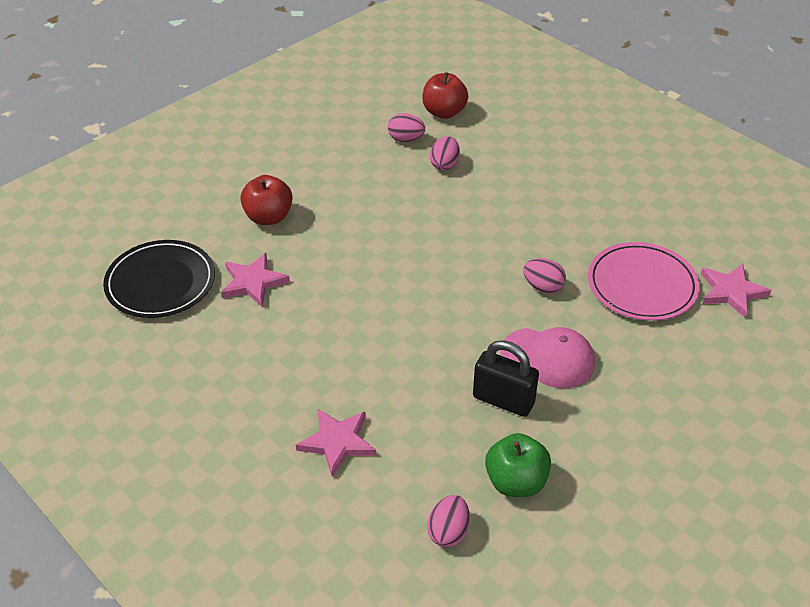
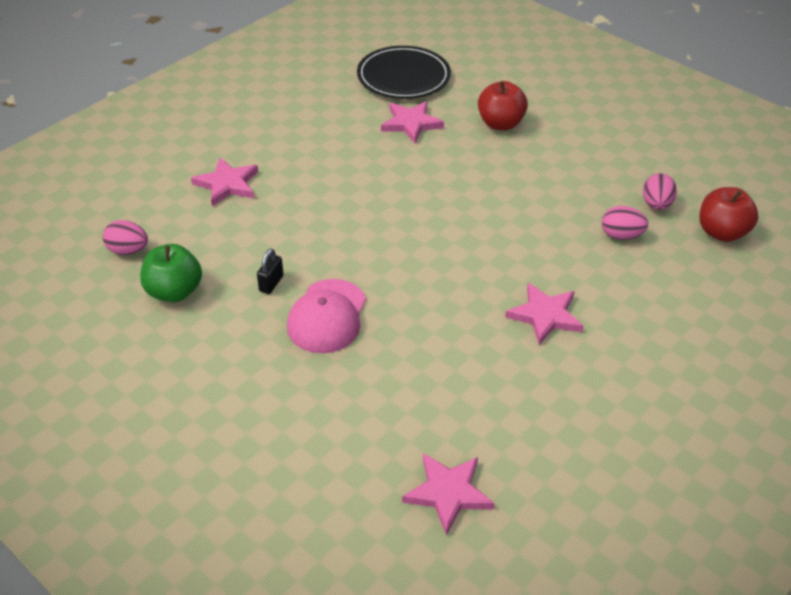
camera: 85 degrees right, 0 degrees up
(503, 400) = (271, 283): black padlock -> black padlock, size x0.53
(542, 220) = (545, 316): none -> pink star
(543, 287) = (432, 314): pink egg -> none
(642, 285) = (447, 401): pink plate -> none

